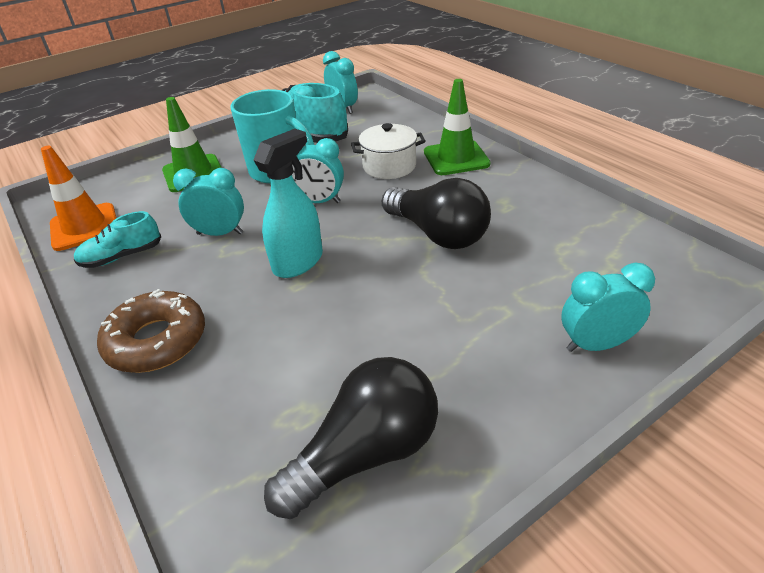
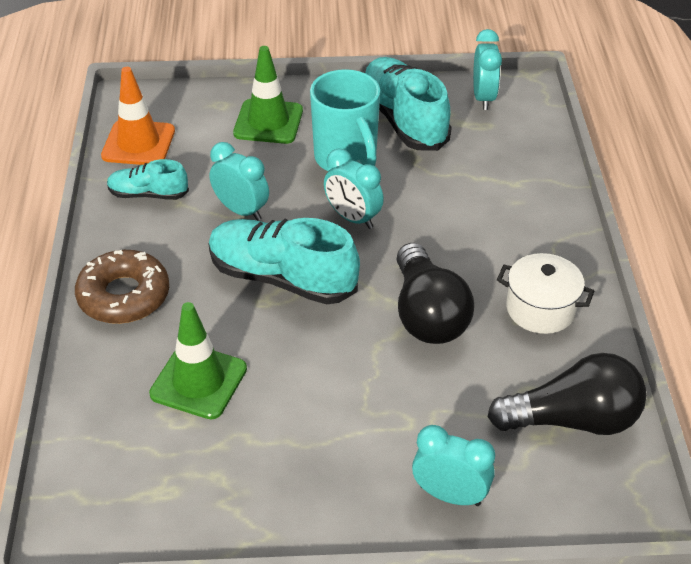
camera: 30 degrees right, 5 degrees up
(298, 262) = (282, 278): turquoise spray bottle -> turquoise shoe
(365, 454) = (198, 472): black light bulb -> black light bulb (573, 420)
(389, 166) = (458, 207): white pot -> white pot (540, 309)
(456, 158) = (535, 231): green traffic cone -> green traffic cone (198, 381)

